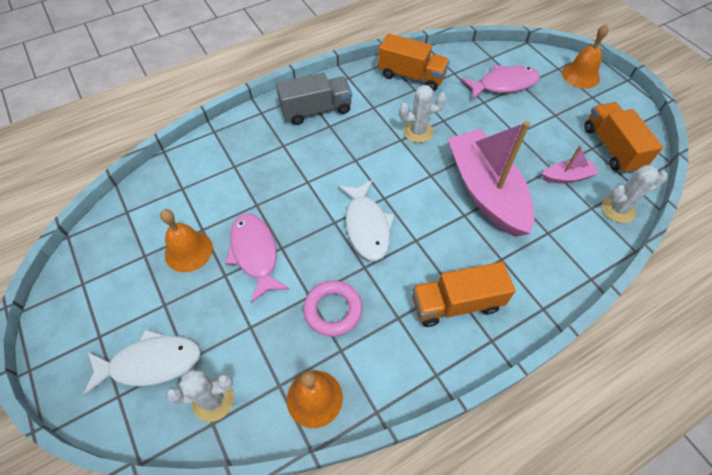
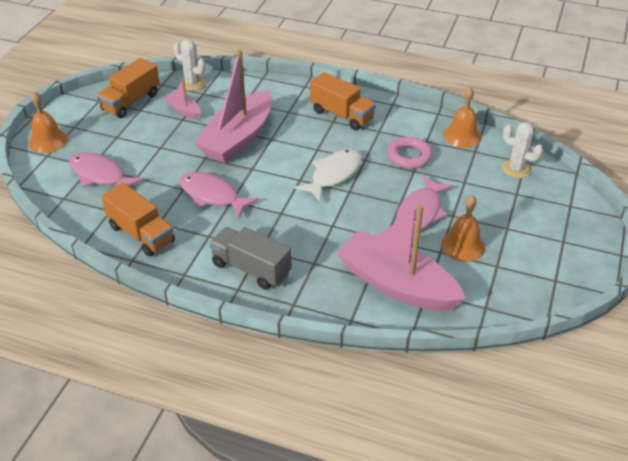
camera: 130 degrees left, 15 degrees down
(151, 363) = (539, 206): white fish -> none
(209, 176) = (397, 284): none -> pink boat
(411, 76) = (141, 234): orange truck -> orange truck turned 150 degrees clockwise
(418, 132) = (212, 196): white cactus -> pink fish

